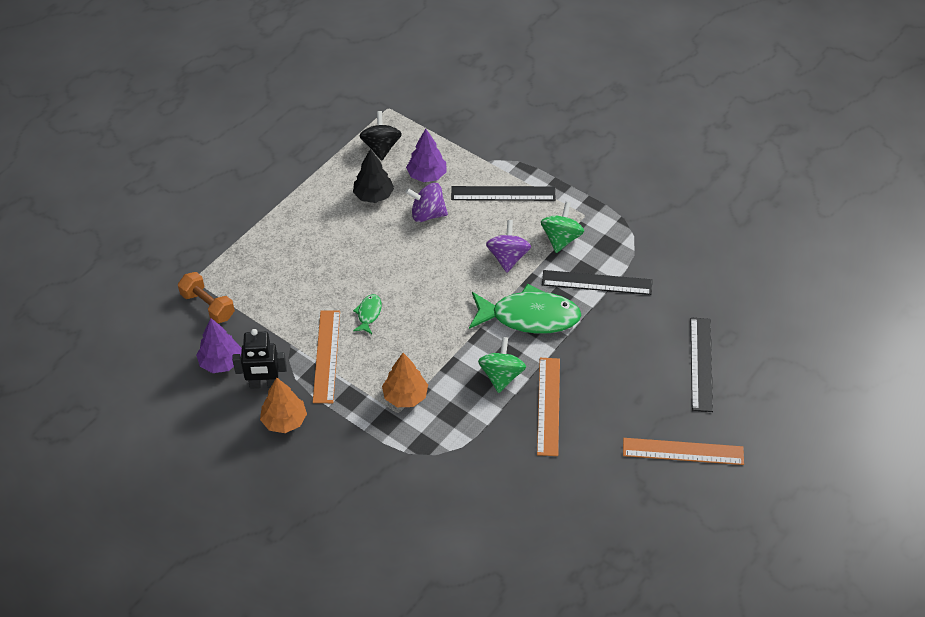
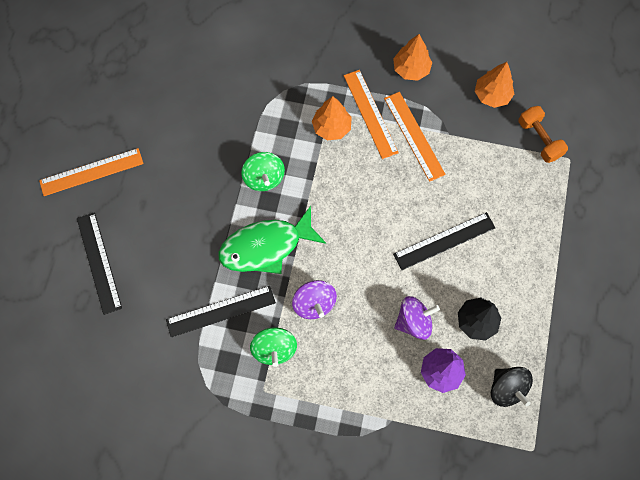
camera: 155 degrees right, 20 degrees up
(208, 306) = (539, 139): orange dumbbell -> orange dumbbell turned 45 degrees clockwise
(221, 362) = (491, 95): purple tree -> orange tree
(264, 384) = (446, 91): black robot -> none
(368, 314) = (404, 189): green fish -> none
(503, 193) = (355, 382): black ruler -> black ruler (444, 241)
(548, 406) = (214, 167): orange ruler -> orange ruler (370, 113)

